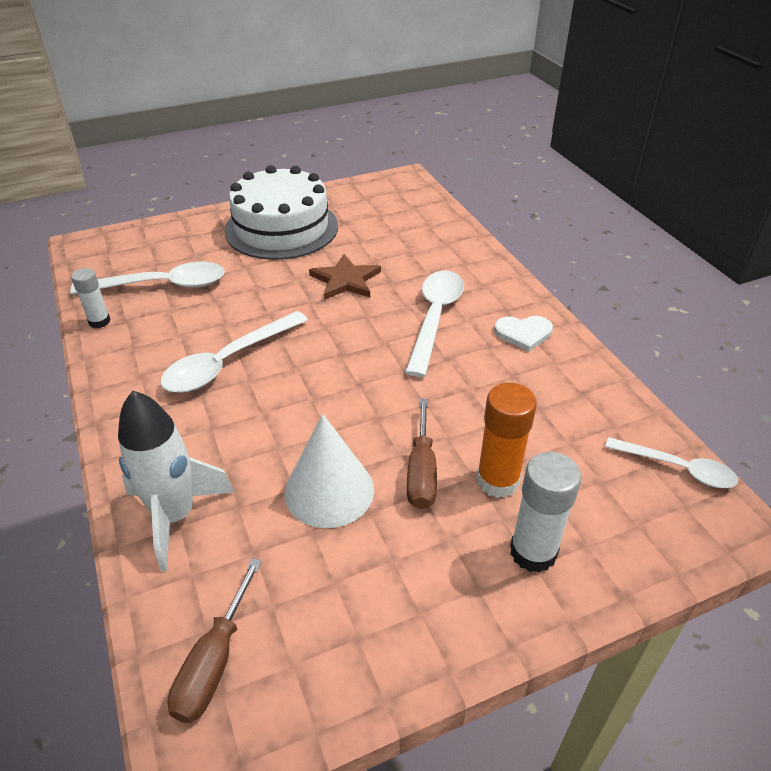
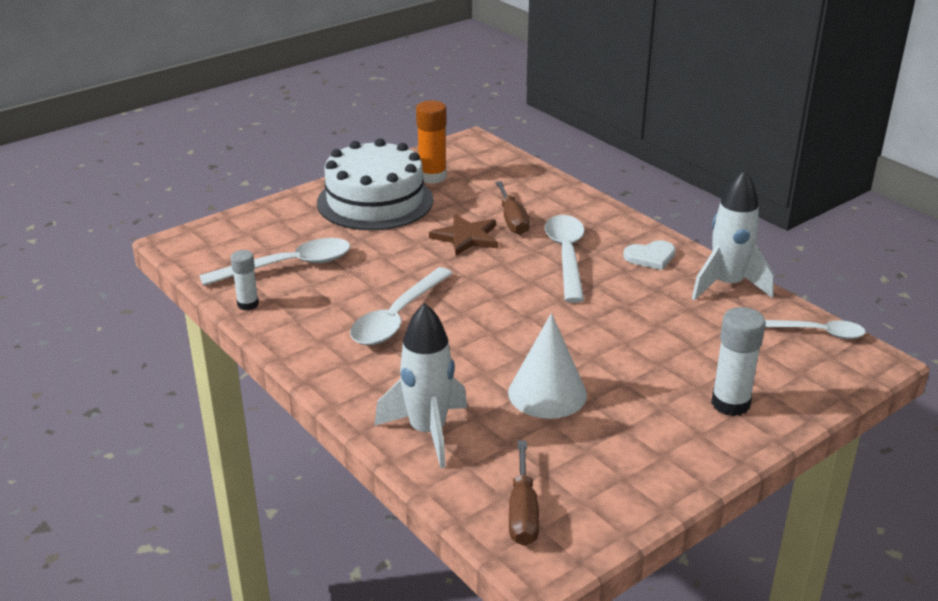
camera: 15 degrees left, 10 degrees down
(421, 472) = (616, 368): brown screwdriver -> brown screwdriver (512, 220)
(497, 481) = (681, 364): orange glue stick -> orange glue stick (432, 177)
(594, 384) = (727, 285): none -> white rocket

